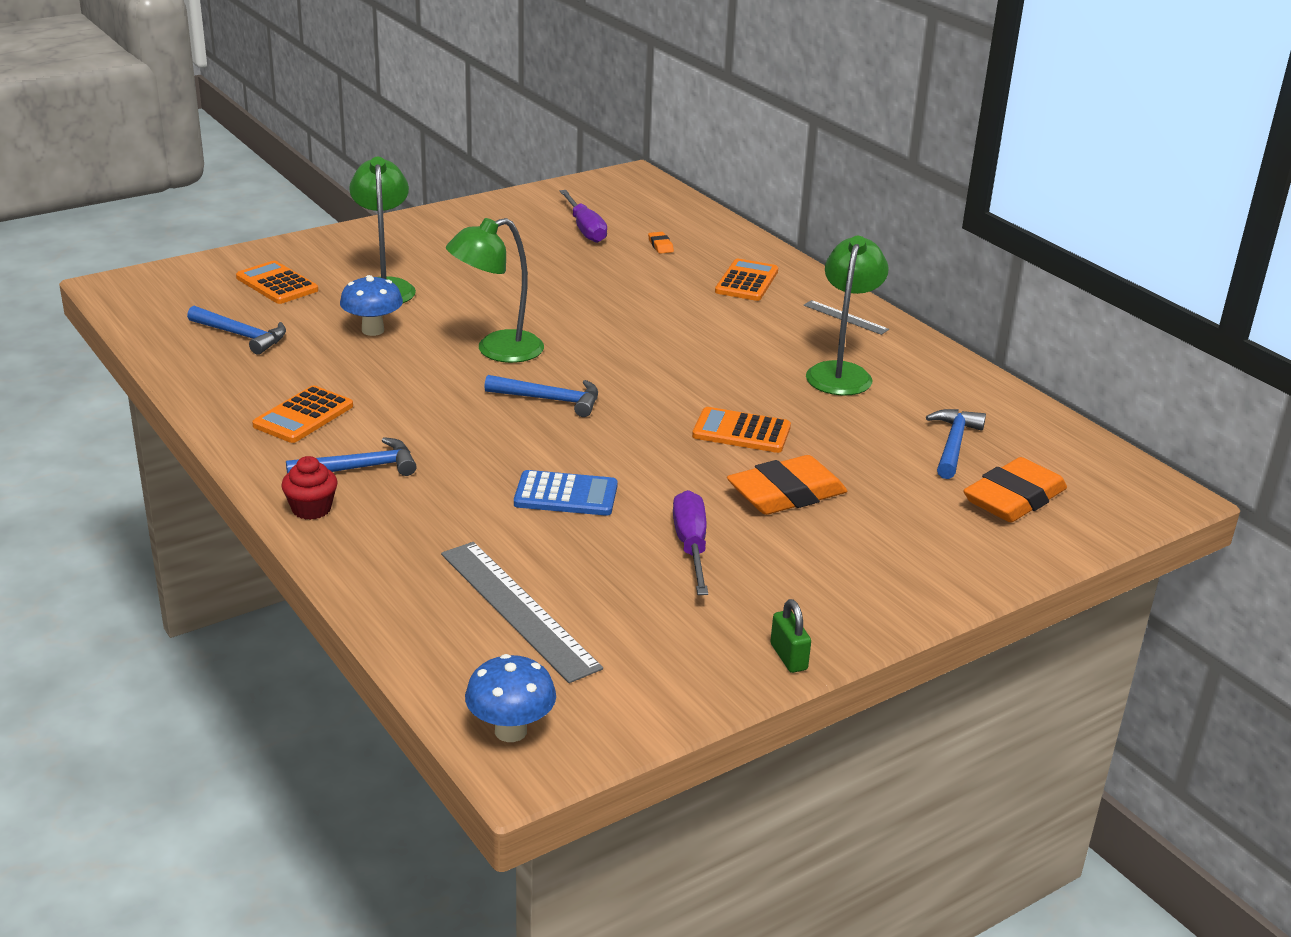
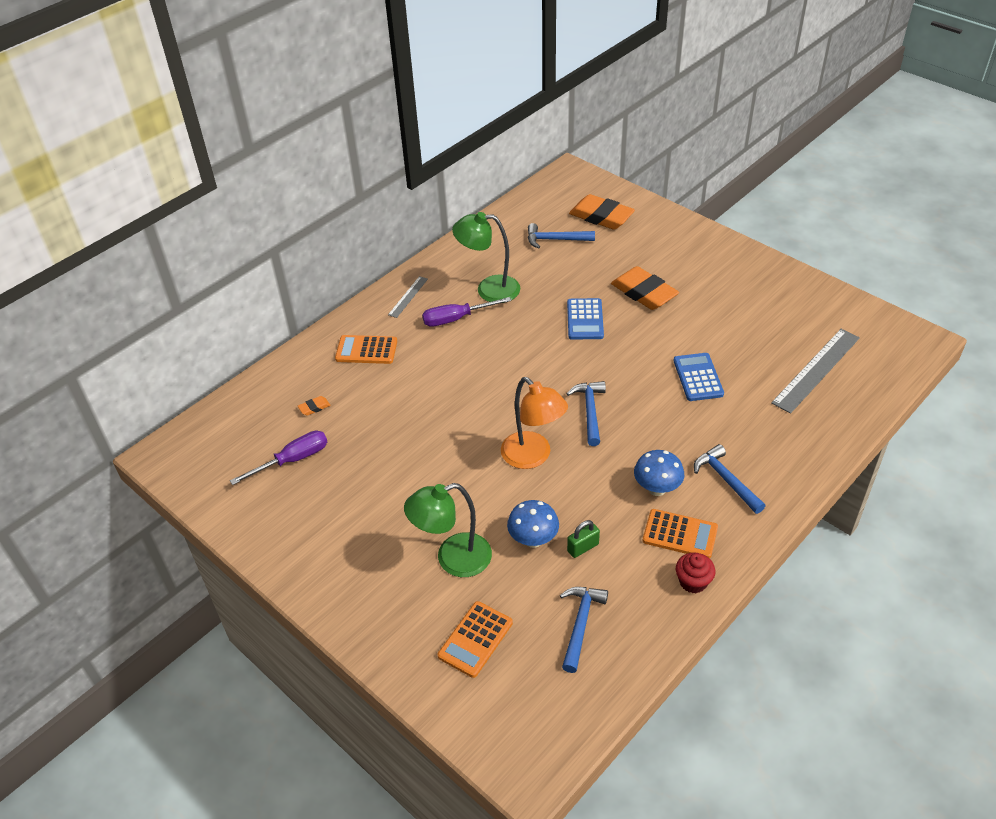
camera: 100 degrees left, 15 degrees up
(311, 509) = (785, 487): red cupcake -> red cupcake (693, 582)
(497, 350) = (533, 457): green lamp -> orange lamp
(510, 731) = (906, 349): blue mushroom -> blue mushroom (657, 489)
(691, 546) = (717, 319): purple screwdriver -> purple screwdriver (456, 319)
(741, 432) = (585, 319): orange calculator -> blue calculator
(788, 657) = (786, 273): green padlock -> green padlock (583, 547)

